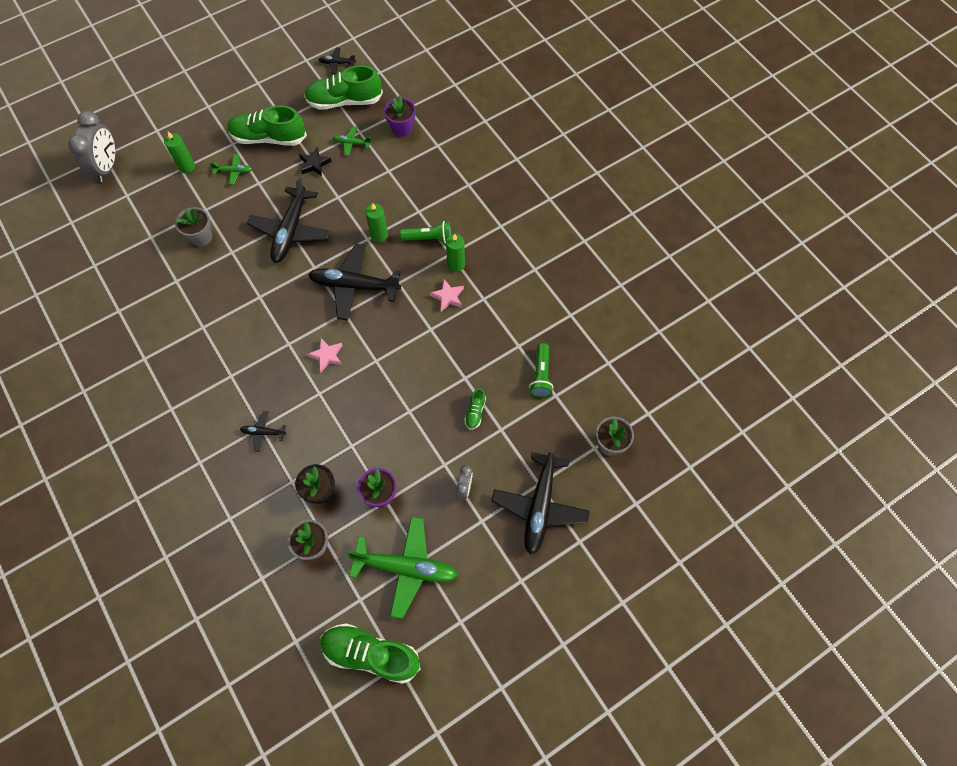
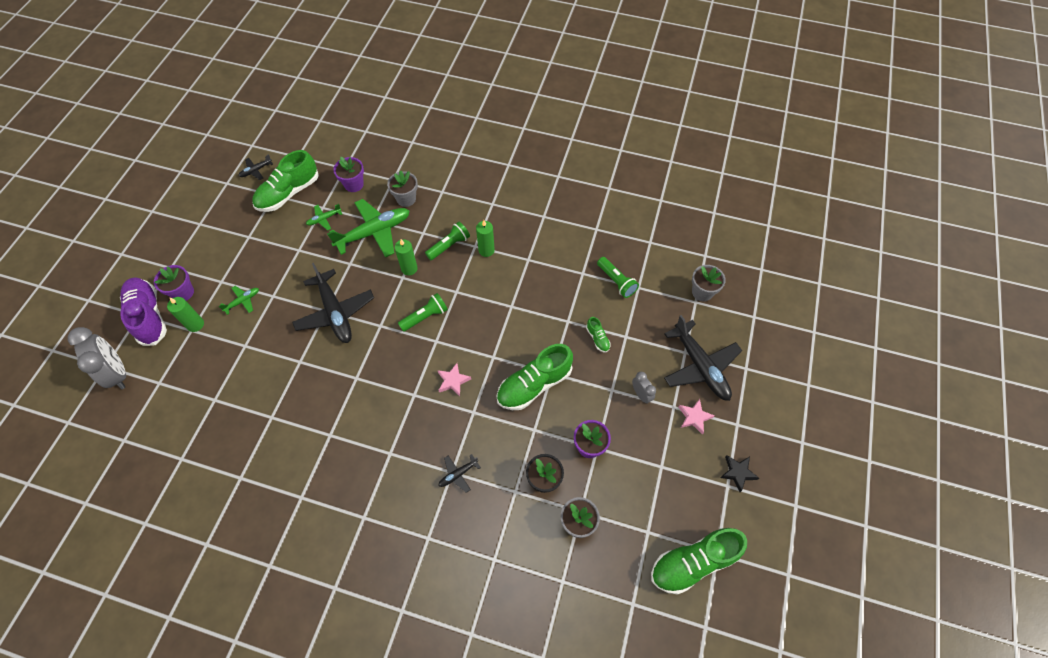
camera: 40 degrees left, 5 degrees down
(162, 136) = (149, 316): none -> purple shoe
(199, 133) = (183, 292): none -> purple flower pot
(201, 237) = (261, 368): grey flower pot -> grey flower pot (406, 199)
(269, 138) = (249, 258): green shoe -> green shoe (534, 385)
(314, 164) = (307, 252): black star -> black star (737, 472)
(354, 286) = (425, 317): black plane -> green flashlight
(406, 567) = (656, 481): green plane -> green plane (374, 232)
(448, 297) = (502, 276): pink star -> pink star (694, 417)

